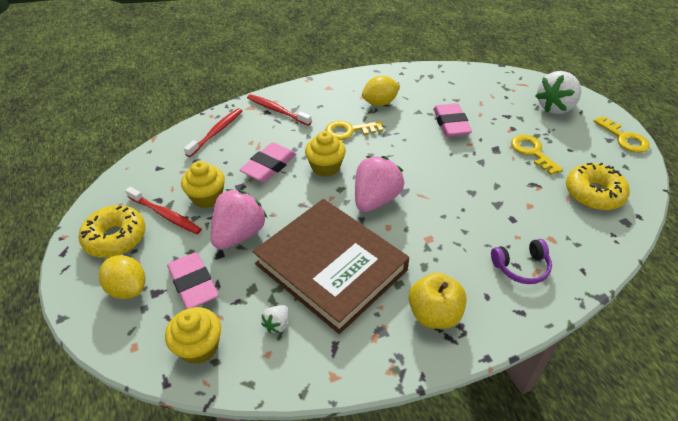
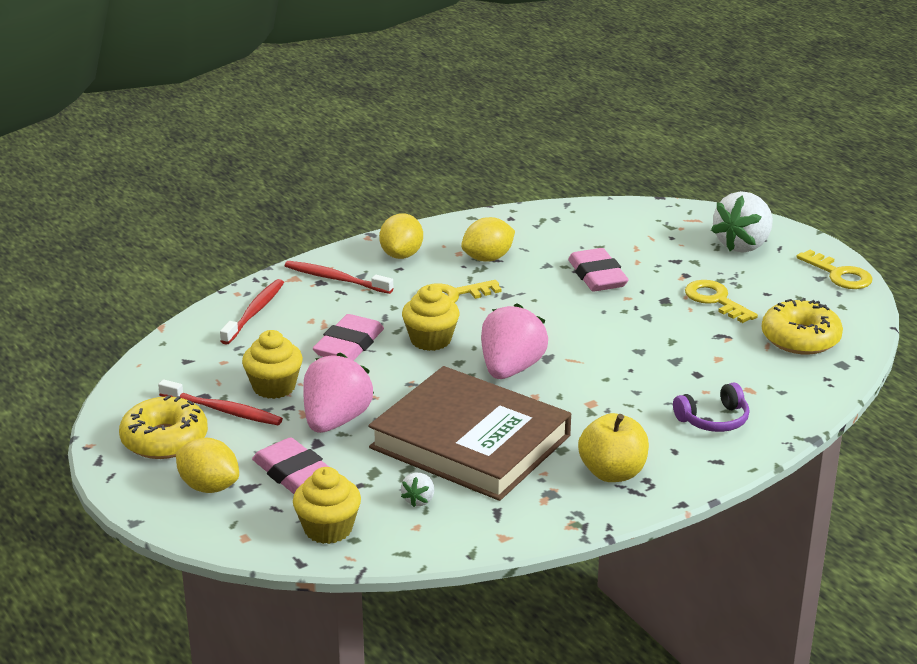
camera: 10 degrees left, 15 degrees down
(324, 95) = (401, 255): none -> yellow lemon

